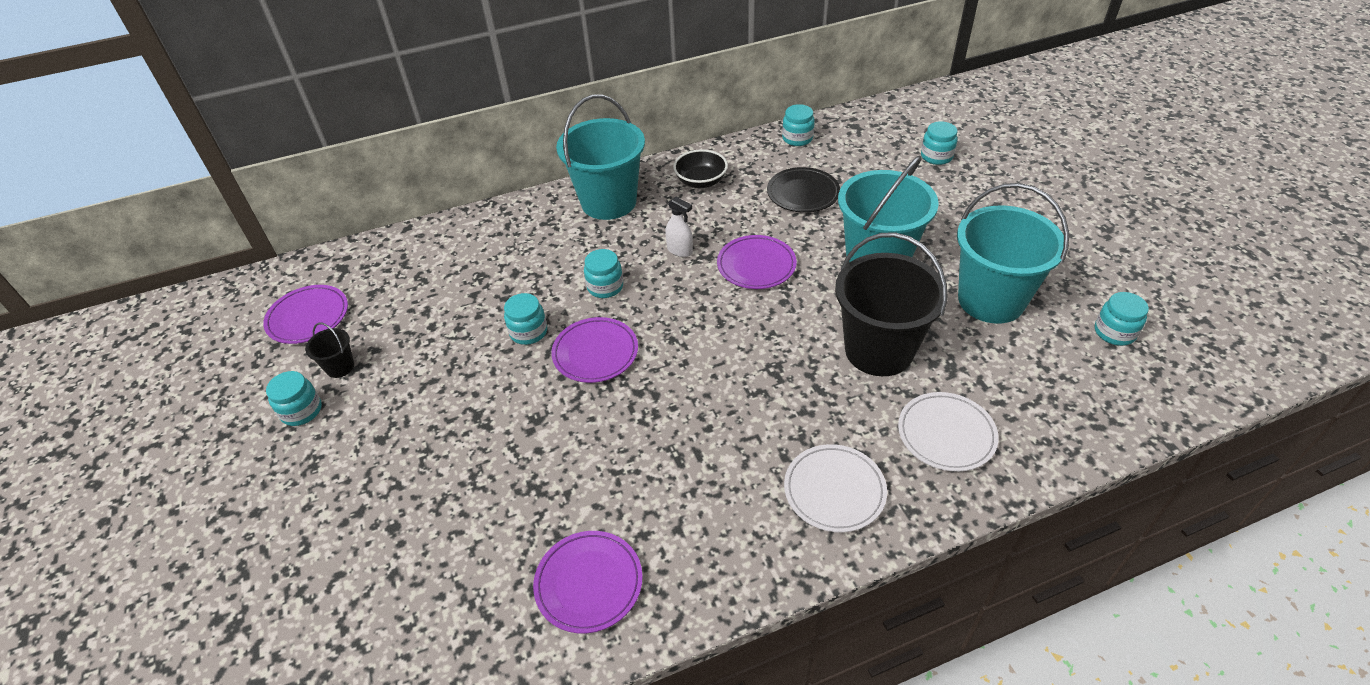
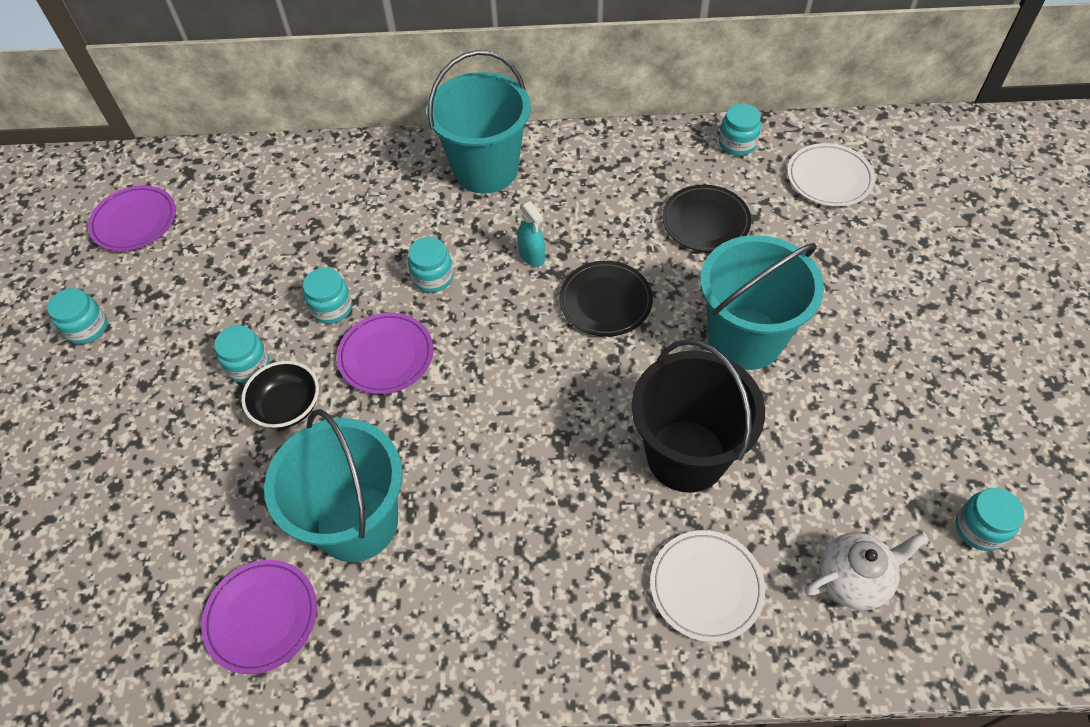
camera: 20 degrees right, 10 degrees up
(340, 367) = (140, 289): black bucket -> none
(680, 250) = (532, 256): white spray bottle -> turquoise spray bottle
(701, 181) = (598, 172): black bowl -> black bowl (287, 407)
(756, 265) = (605, 301): purple plate -> black plate
(834, 490) = (550, 608): white plate -> white plate (829, 178)
(936, 156) = (893, 217): turquoise jar -> turquoise jar (248, 365)
(991, 300) = (852, 434): turquoise bucket -> turquoise bucket (357, 522)
(1049, 393) = (853, 579): none -> white teapot

